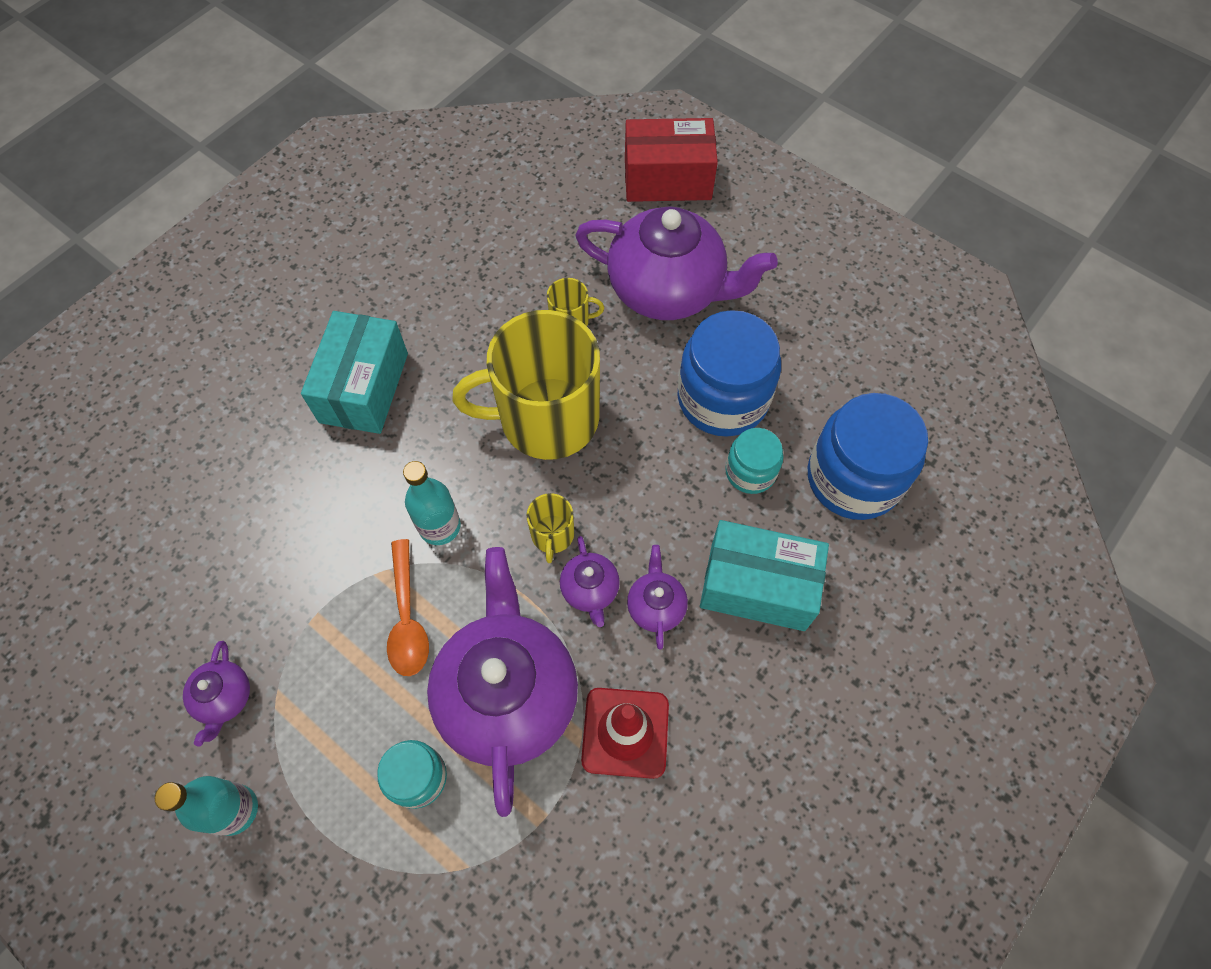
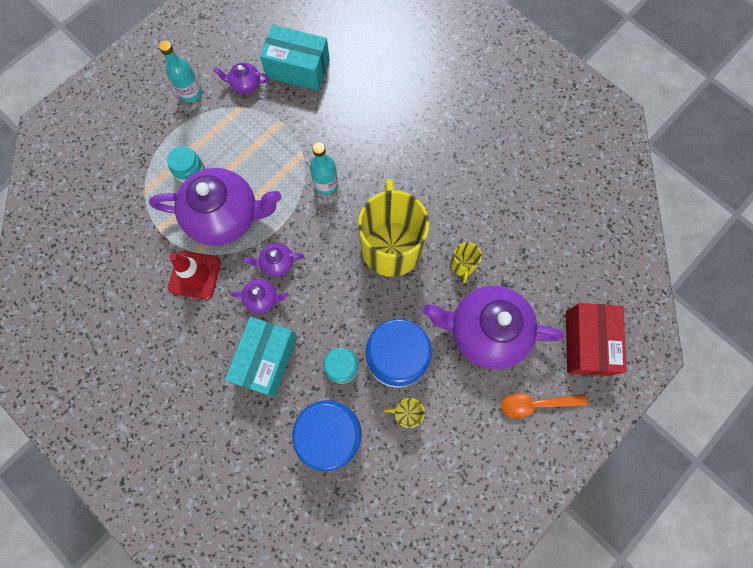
camera: 95 degrees right, 10 degrees up
(364, 387) = (421, 143): turquoise box -> turquoise box (298, 69)
(407, 618) = (274, 167): orange spoon -> orange spoon (536, 404)
(552, 535) = (313, 244): yellow mug -> yellow mug (406, 413)
(668, 290) = (486, 331): purple teapot -> purple teapot turned 75 degrees clockwise

